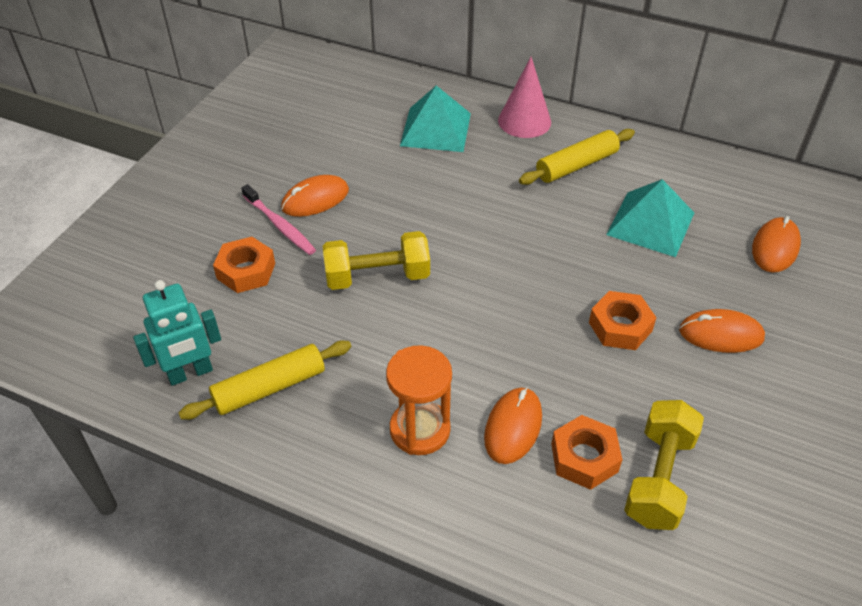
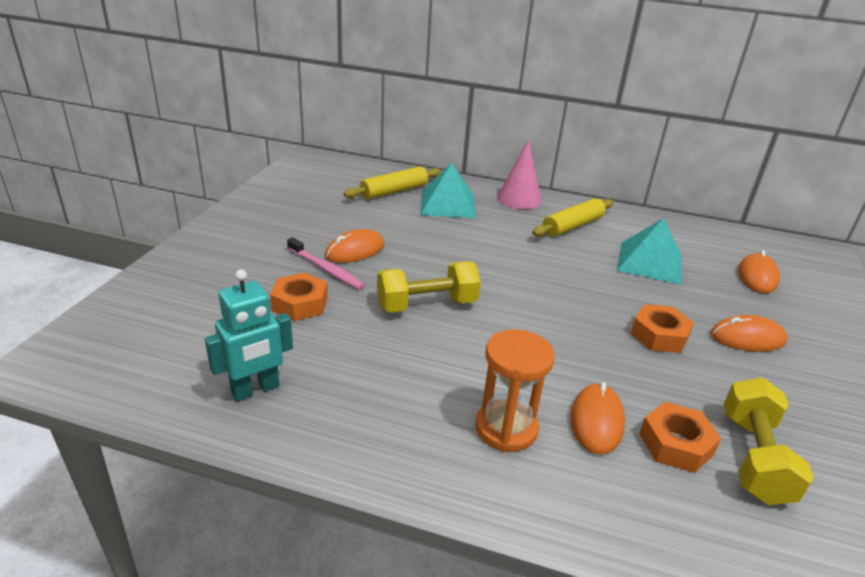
camera: 10 degrees left, 15 degrees down
(269, 388) = (342, 399): yellow rolling pin -> yellow rolling pin (394, 191)

